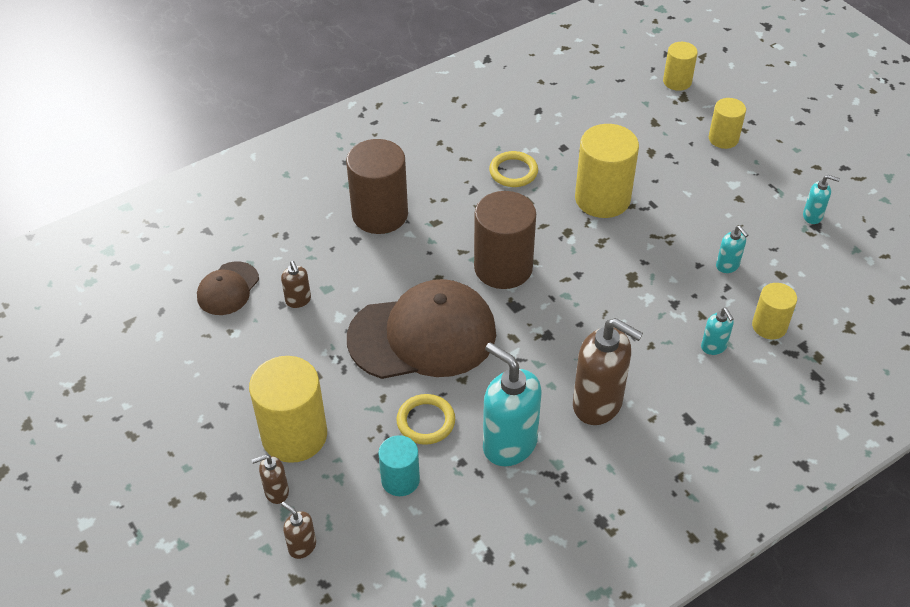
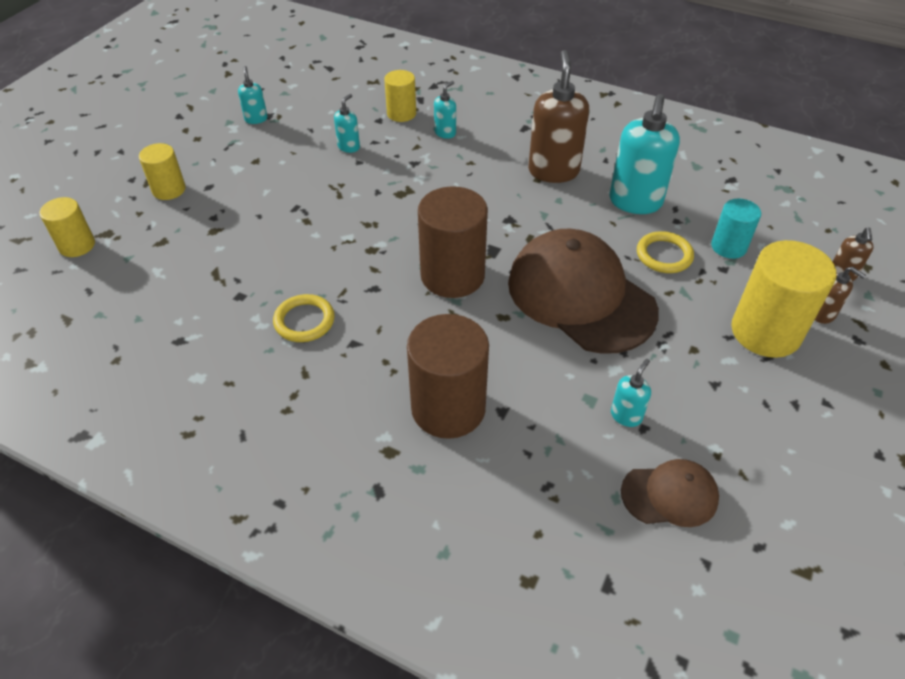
camera: 120 degrees left, 0 degrees up
(298, 300) = (626, 415): brown soap dispenser -> turquoise soap dispenser
(602, 199) = (308, 241): yellow cylinder -> none

